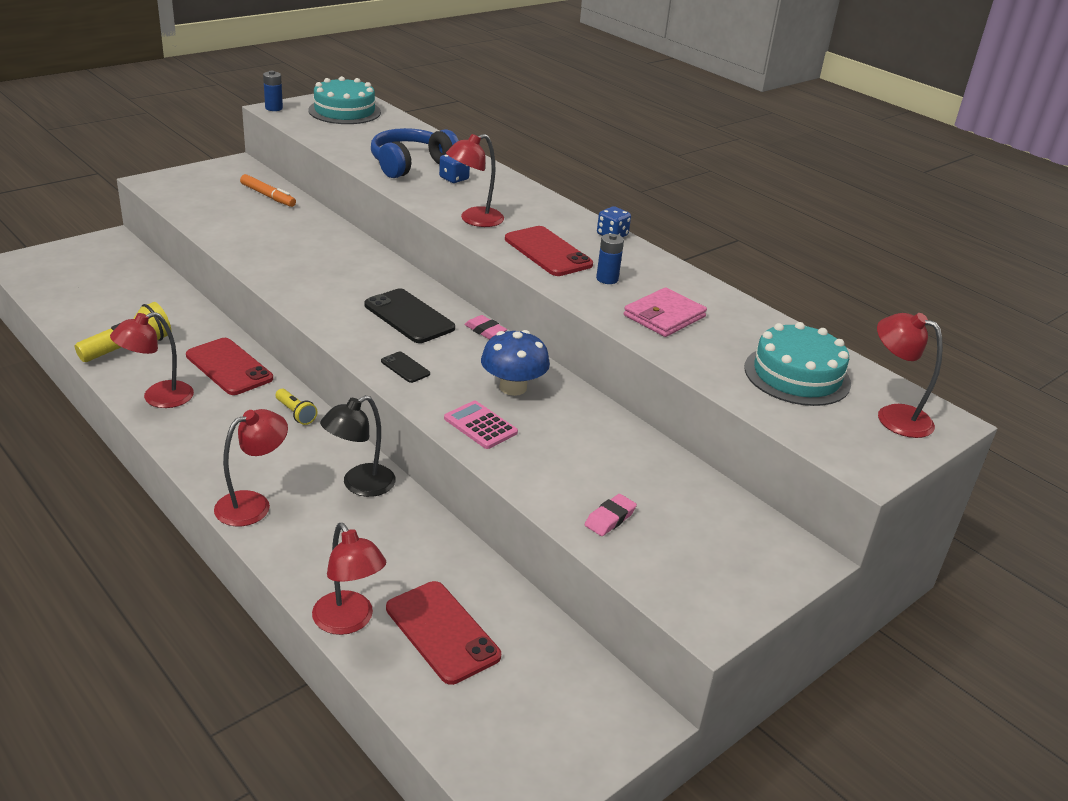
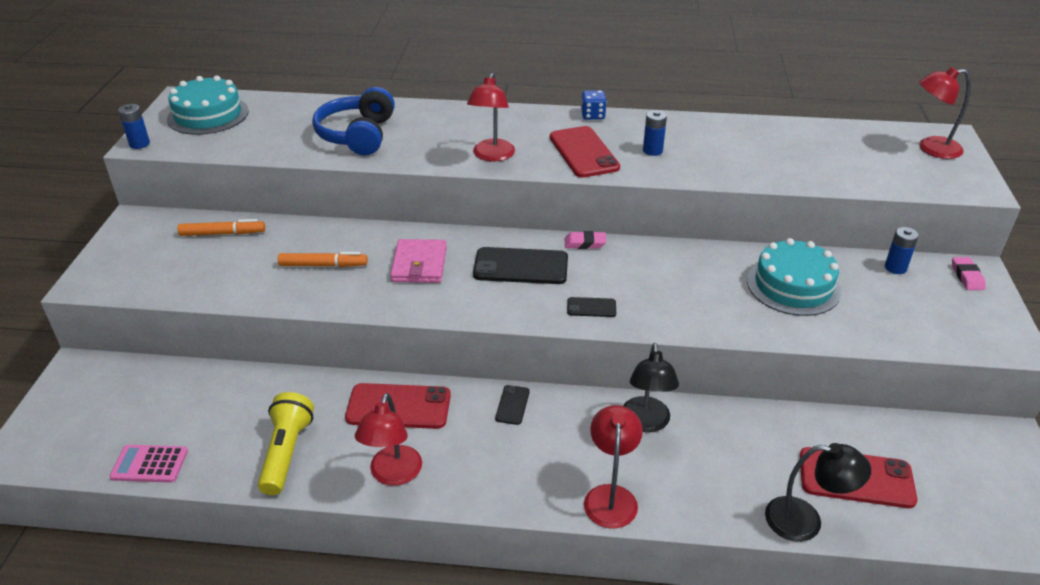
camera: 40 degrees left, 5 degrees up
(289, 244) = (323, 265): none -> orange marker
(295, 413) = (512, 405): yellow flashlight -> black phone
(348, 622) = (805, 521): red lamp -> black lamp
(454, 179) = (412, 129): blue dice -> none
(480, 425) = (708, 315): pink calculator -> pink calculator (149, 464)
(513, 387) = (675, 273): blue mushroom -> none
(547, 252) = (583, 152): red phone -> red phone turned 60 degrees clockwise
(610, 518) = (873, 321): pink eraser -> pink eraser (967, 276)
(664, 316) = (729, 157): pink wallet -> pink wallet (419, 264)
(720, 503) = (895, 268): none -> blue battery
(797, 375) = (853, 153): turquoise cake -> turquoise cake (793, 285)

